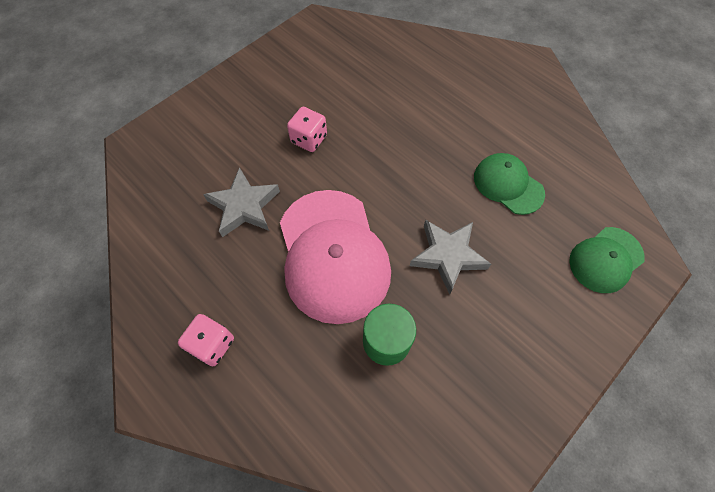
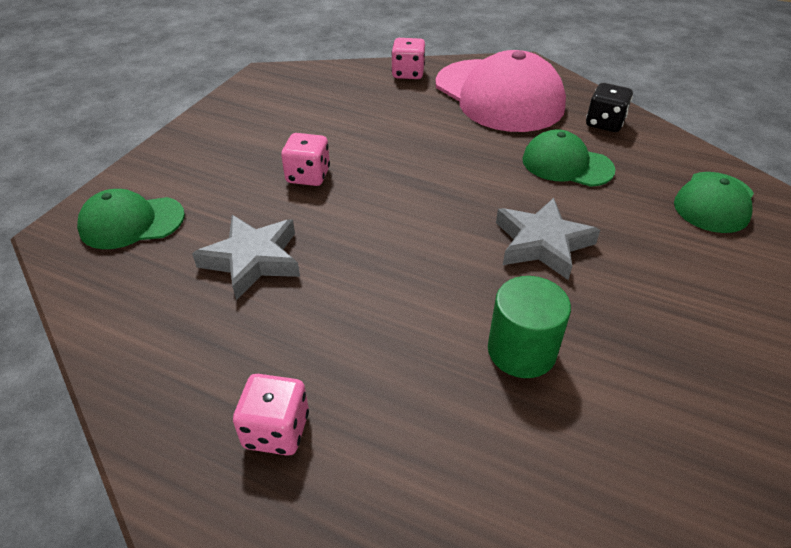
camera: 20 degrees left, 20 degrees down
(178, 148) = (131, 222): none -> green cap
(333, 255) = (400, 279): pink cap -> pink cap (498, 96)
(429, 48) = (408, 73): none -> pink dice
(564, 150) = (604, 123): none -> black dice

